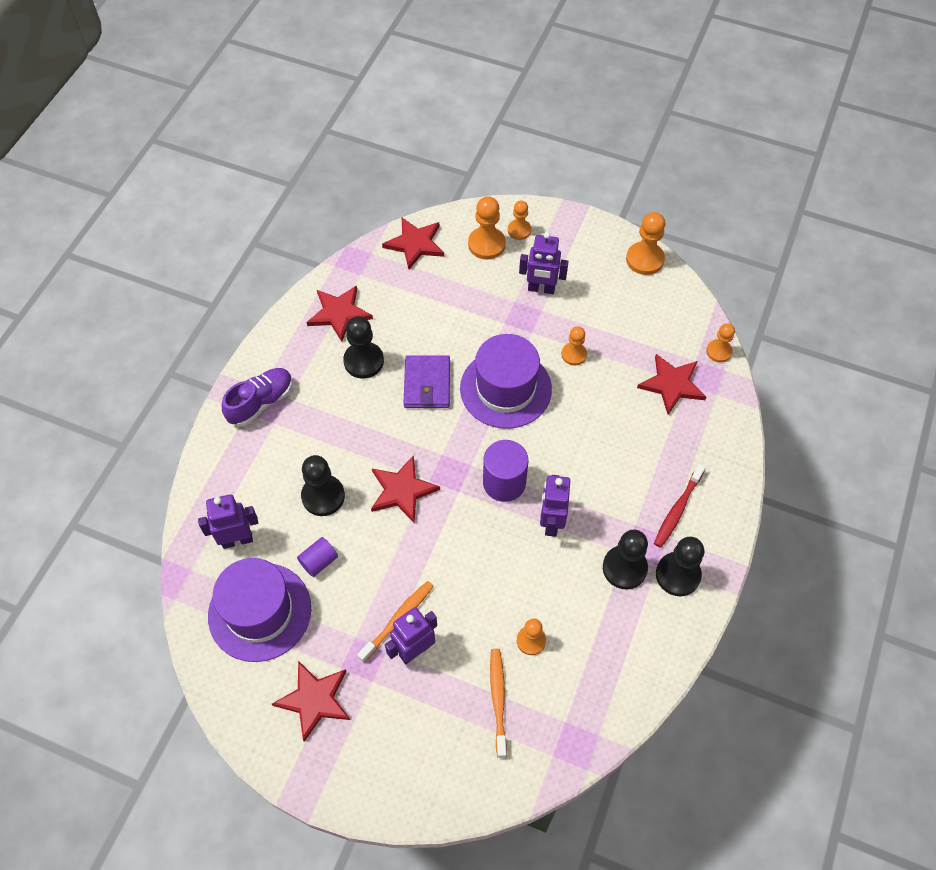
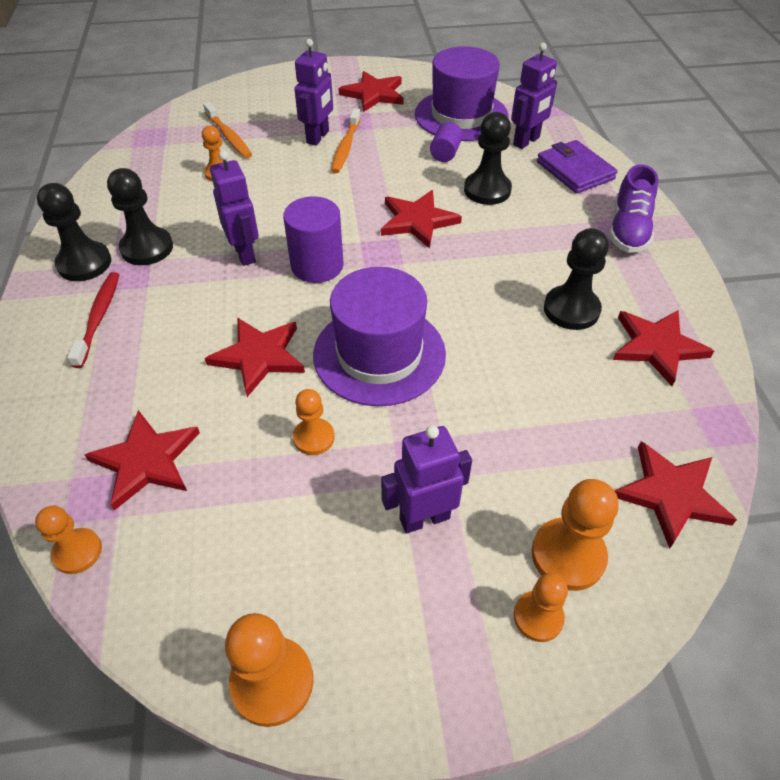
camera: 150 degrees right, 10 degrees down
(427, 384) = (477, 318): purple wallet -> purple wallet (575, 170)
(581, 423) = (259, 356): none -> red star

